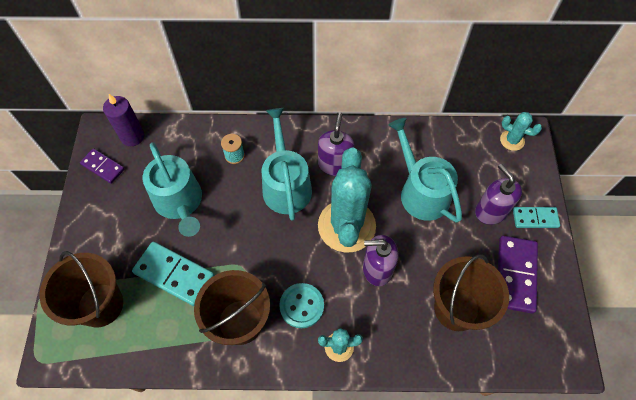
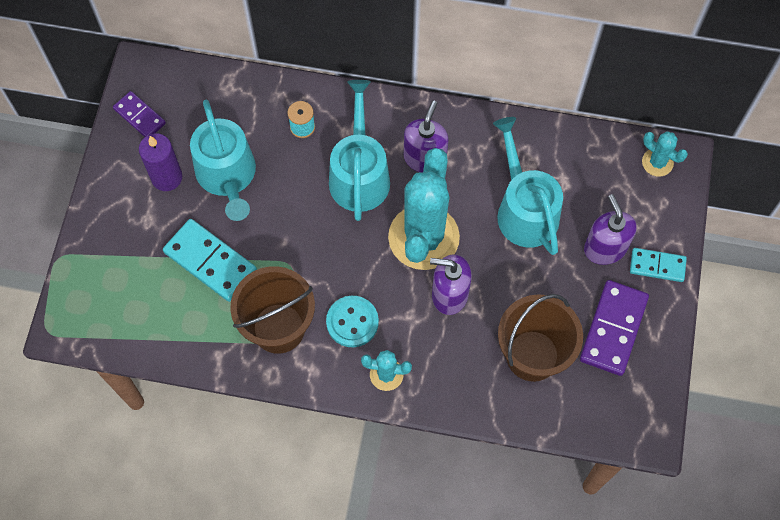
camera: 10 degrees right, 5 degrees up
(100, 305) = (122, 282): brown bucket -> none
(132, 136) = (179, 82): purple candle -> purple candle (167, 177)

